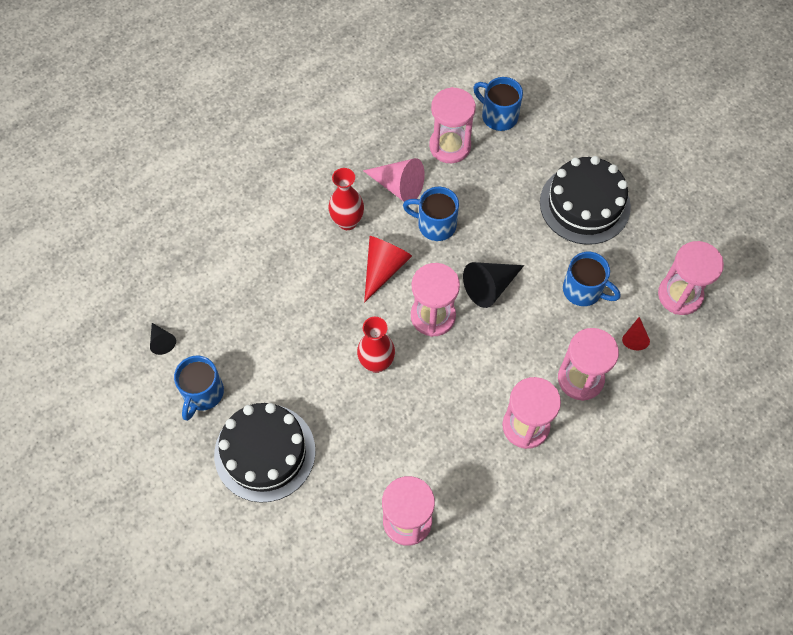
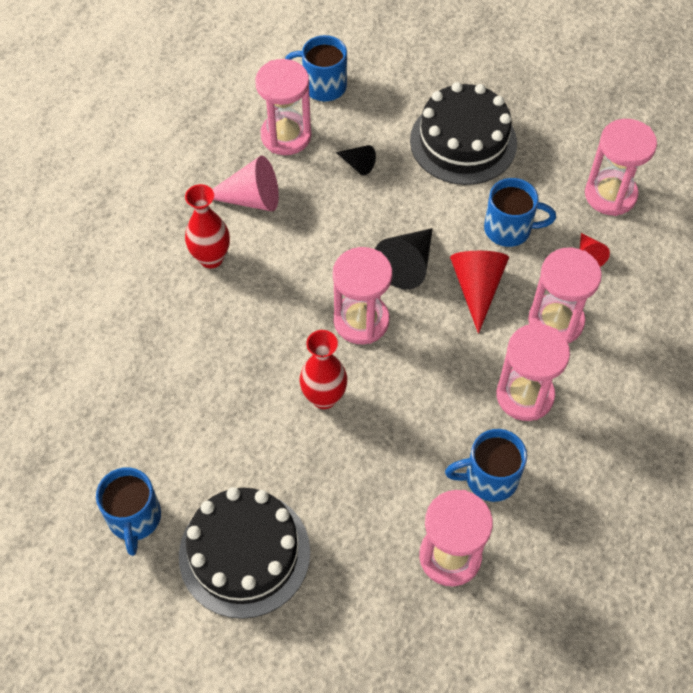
camera: 25 degrees left, 5 degrees down
(162, 341) = (53, 480): black cone -> black cone (357, 164)
(384, 268) = (279, 292): red cone -> red cone (477, 288)
(435, 225) = (313, 223): blue mug -> blue mug (489, 478)

